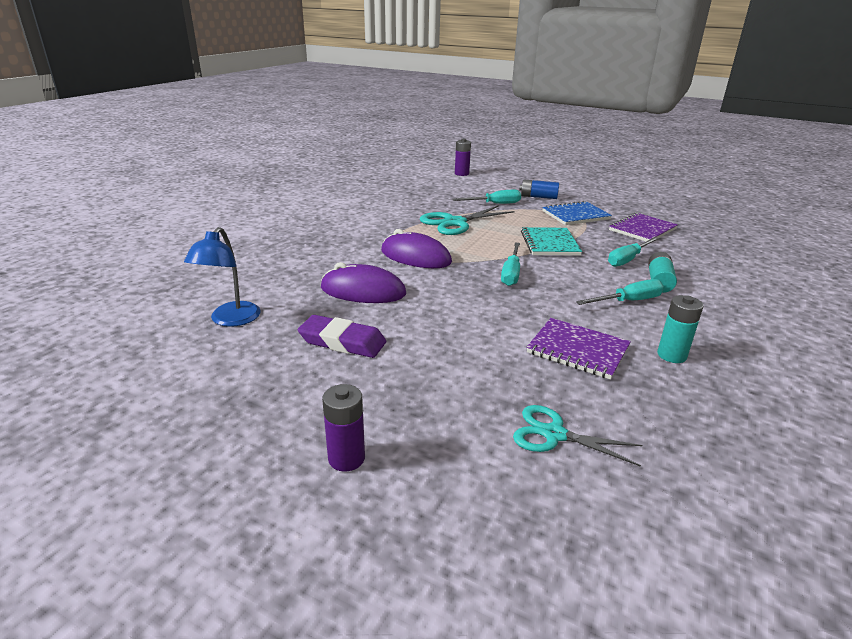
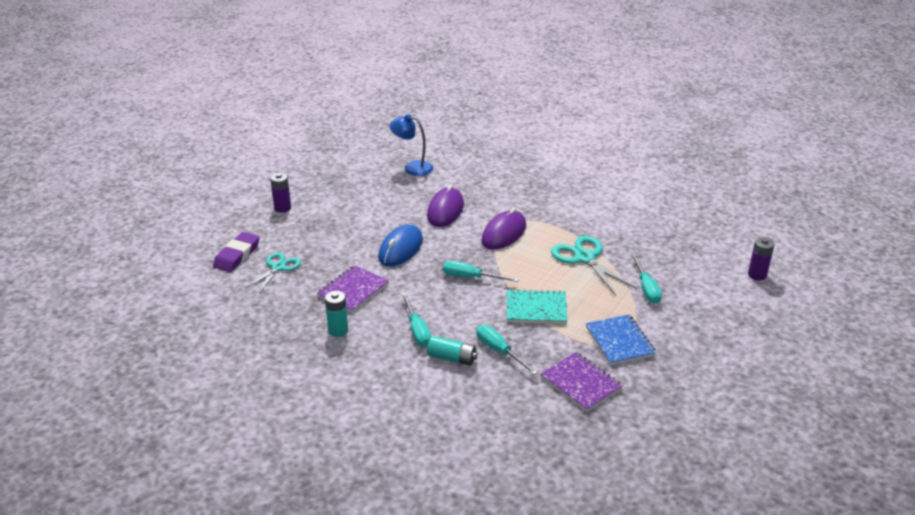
camera: 95 degrees right, 5 degrees up
(342, 341) = (381, 204): purple eraser -> purple eraser (237, 255)
(464, 319) = (400, 249): none -> blue mouse
(538, 197) = (680, 324): blue battery -> none

